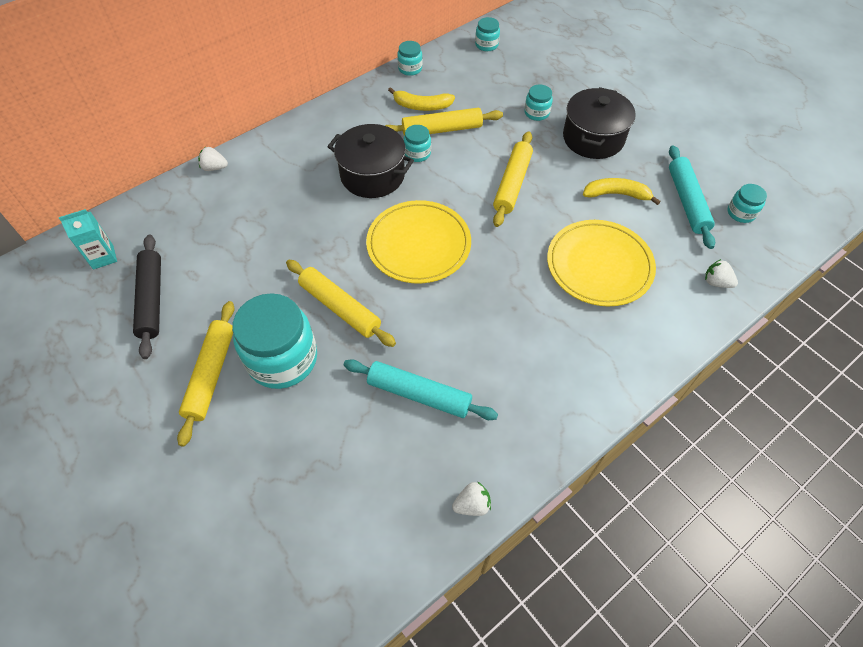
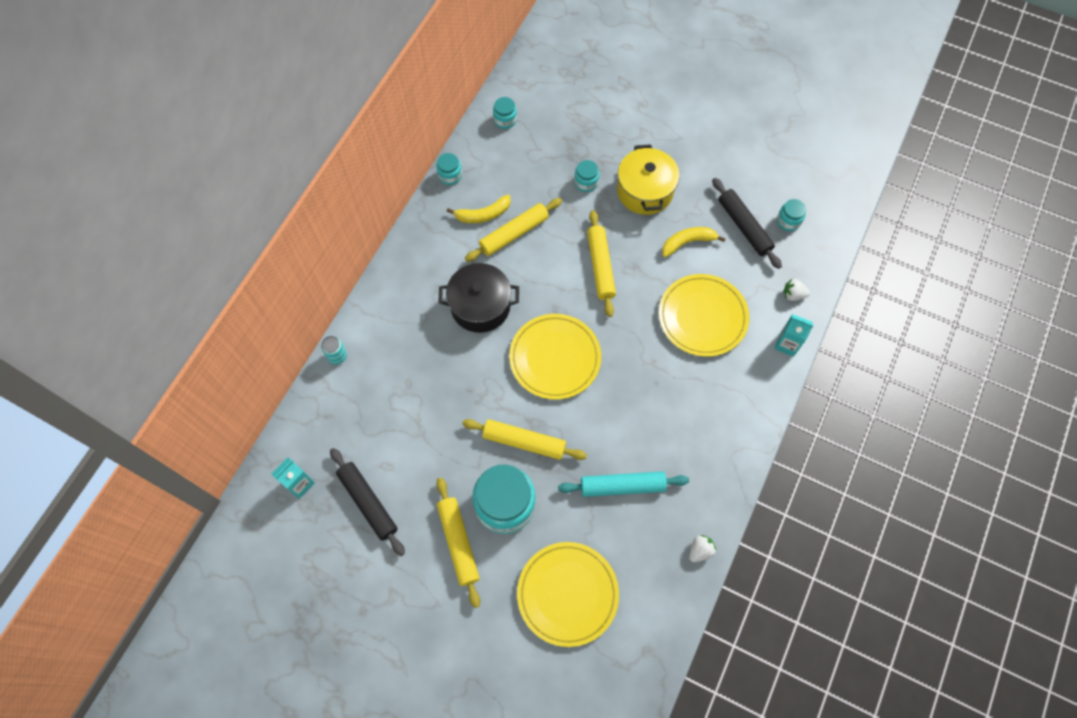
camera: 25 degrees left, 10 degrees up
(214, 168) = (337, 356): white strawberry -> turquoise can
(290, 481) = (567, 594): none -> yellow plate
(417, 153) = (506, 268): turquoise jar -> none
(593, 138) = (645, 191): black pot -> yellow pot
(687, 201) = (744, 226): turquoise rolling pin -> black rolling pin
(687, 327) = (787, 344): none -> turquoise carton

